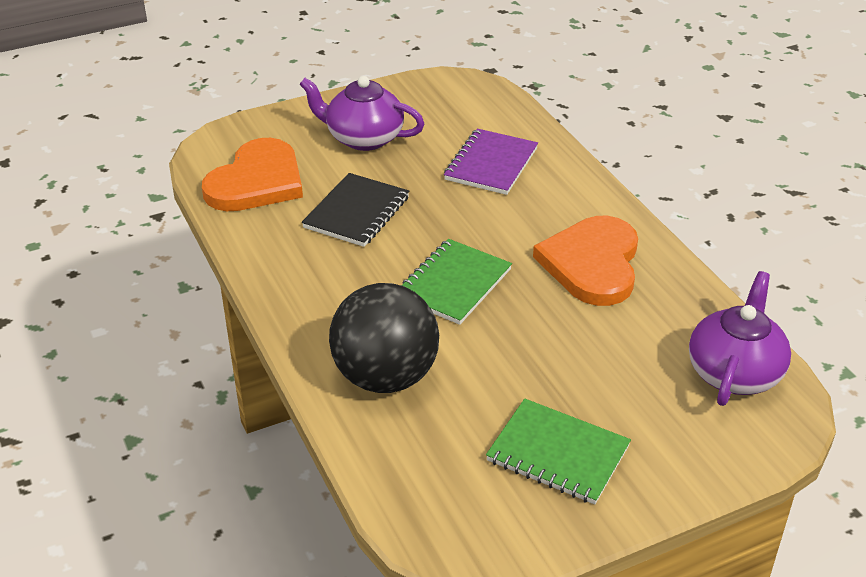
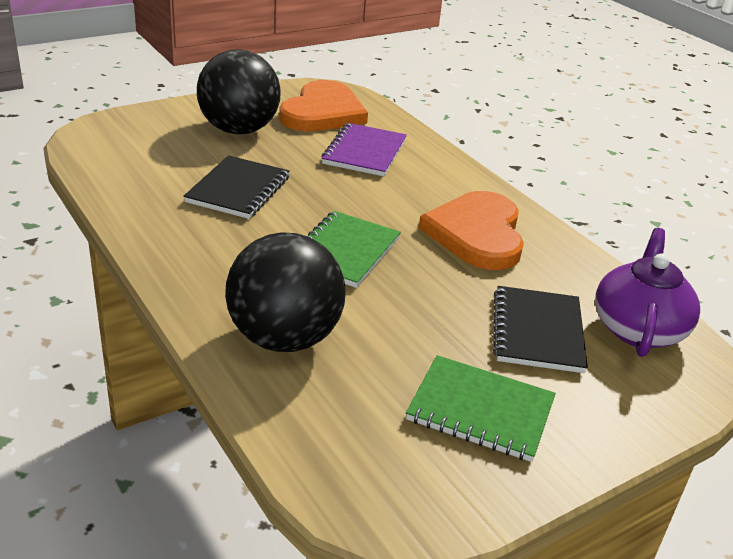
camera: 10 degrees left, 5 degrees down
(257, 181) = (135, 163): orange heart -> orange heart (323, 112)
(363, 138) = (239, 130): purple teapot -> black ball
(631, 374) = (537, 332): none -> black notebook

